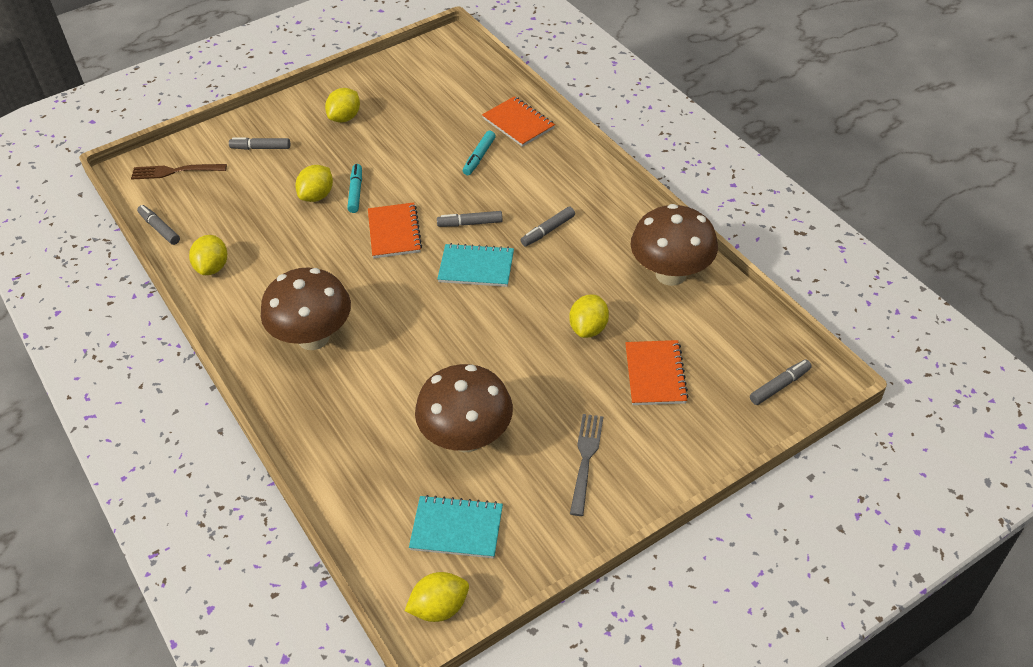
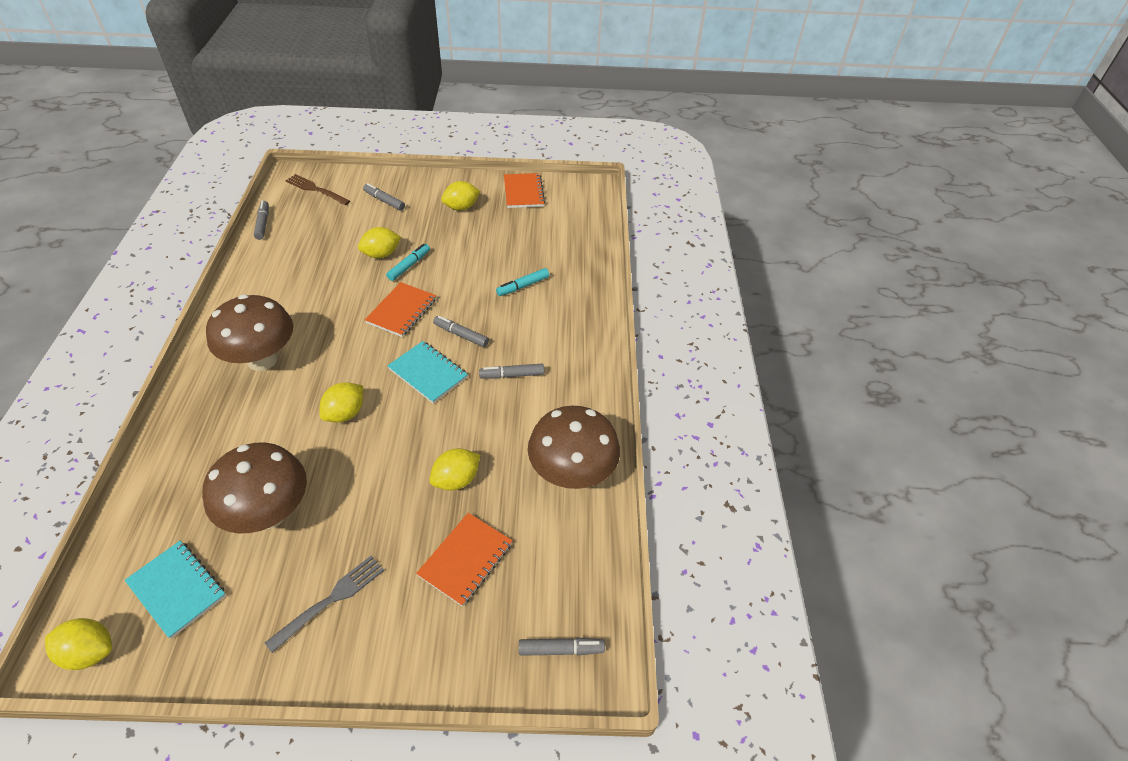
camera: 30 degrees right, 0 degrees up
(212, 267) = (262, 269): yellow lemon -> yellow lemon (345, 413)
(518, 123) = (580, 275): orange notebook -> orange notebook (523, 192)

